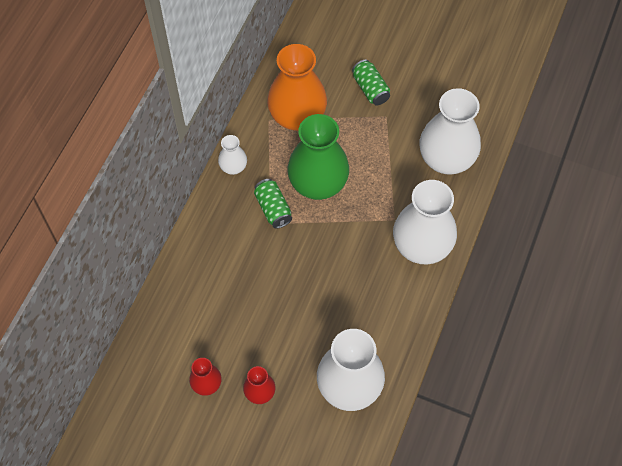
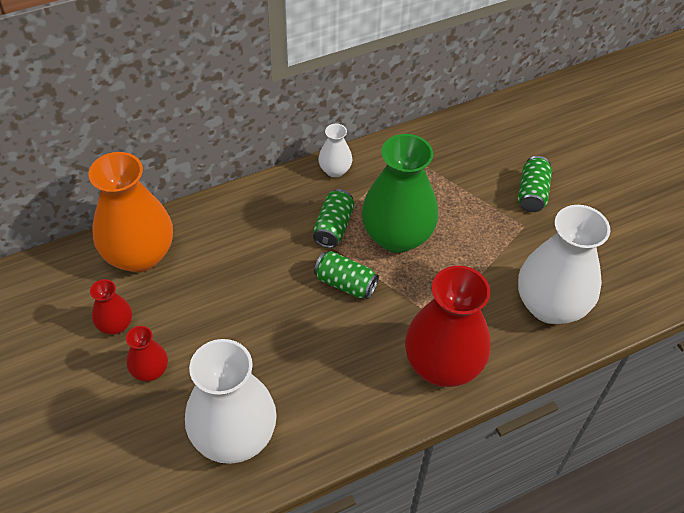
camera: 40 degrees right, 10 degrees down
(297, 117) = (436, 170): orange vase -> orange vase (139, 255)
(318, 241) = (345, 284): none -> green can
(421, 246) = (442, 365): white vase -> red vase

